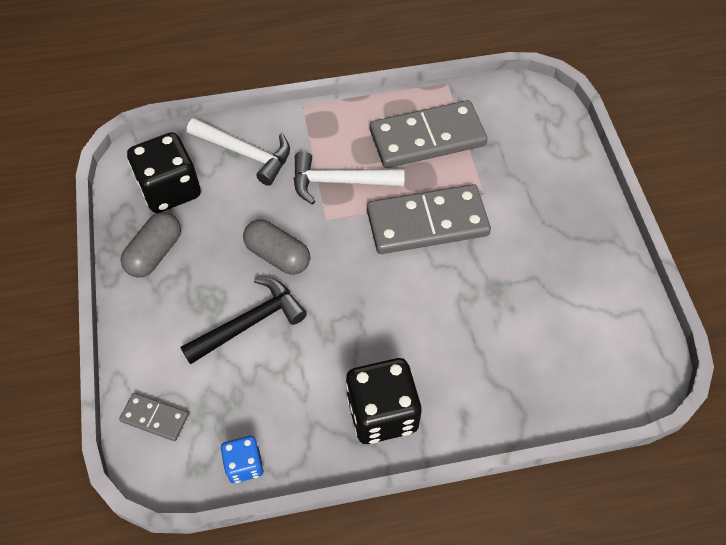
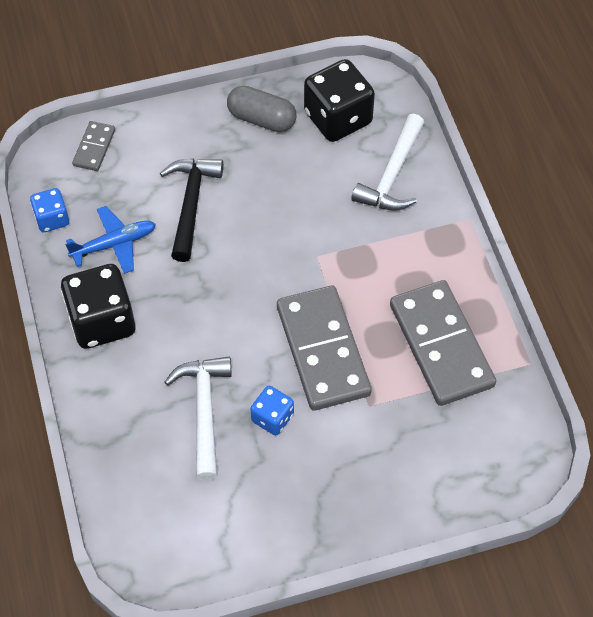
camera: 85 degrees right, 0 degrees up
(249, 323) = (191, 204): black hammer -> black hammer turned 135 degrees counterclockwise
(278, 255) = (268, 218): grey capsule -> none
(288, 399) = (114, 244): none -> blue plane
(340, 182) = (366, 264): white hammer -> white hammer (204, 412)
(495, 266) = (272, 418): none -> blue dice

